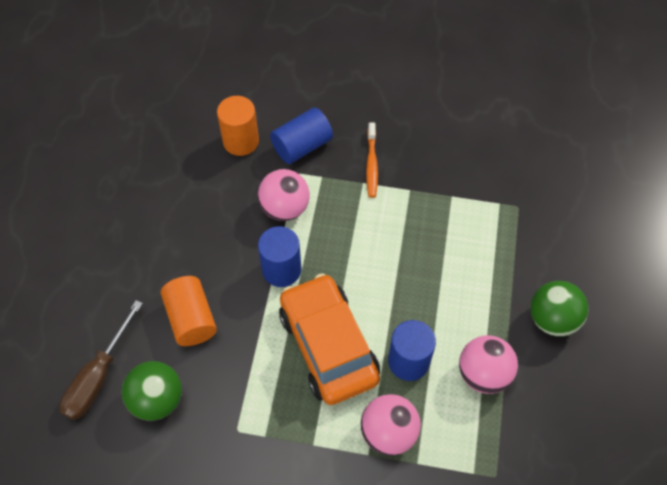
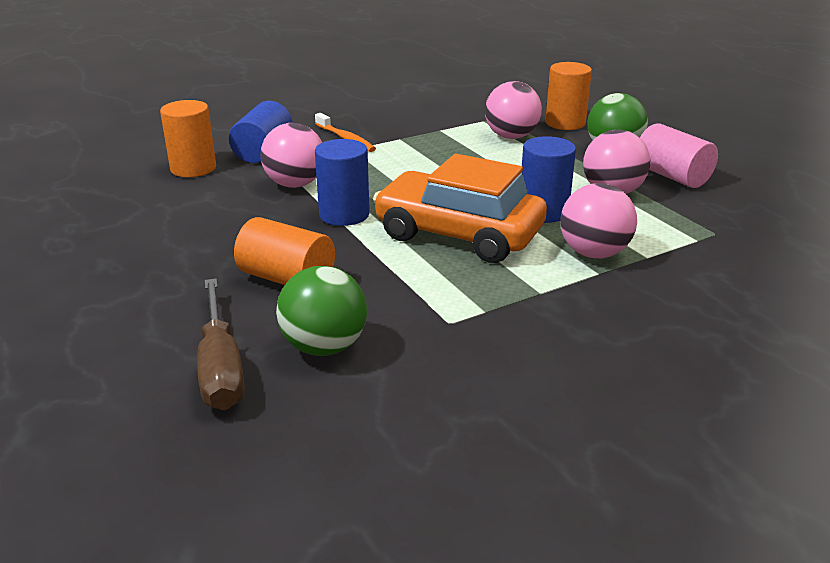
camera: 40 degrees left, 30 degrees down
(495, 243) = (511, 136): none -> pink ball
(554, 387) = (672, 176): none -> pink cylinder
(561, 252) = (565, 123): none -> orange cylinder

